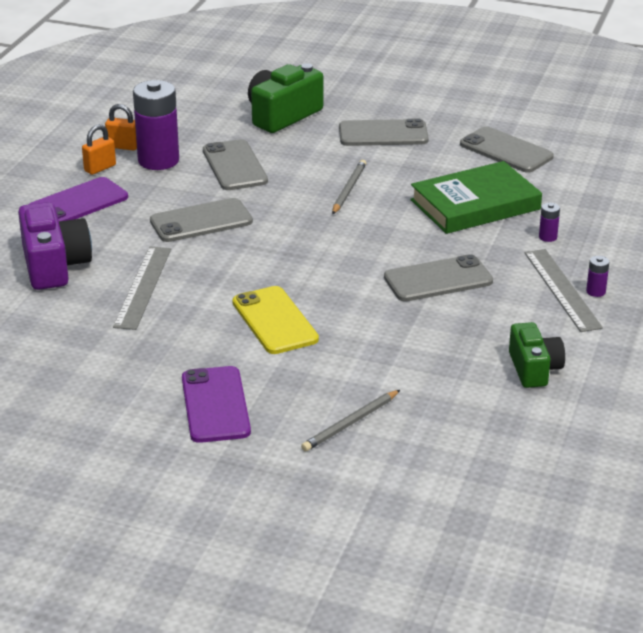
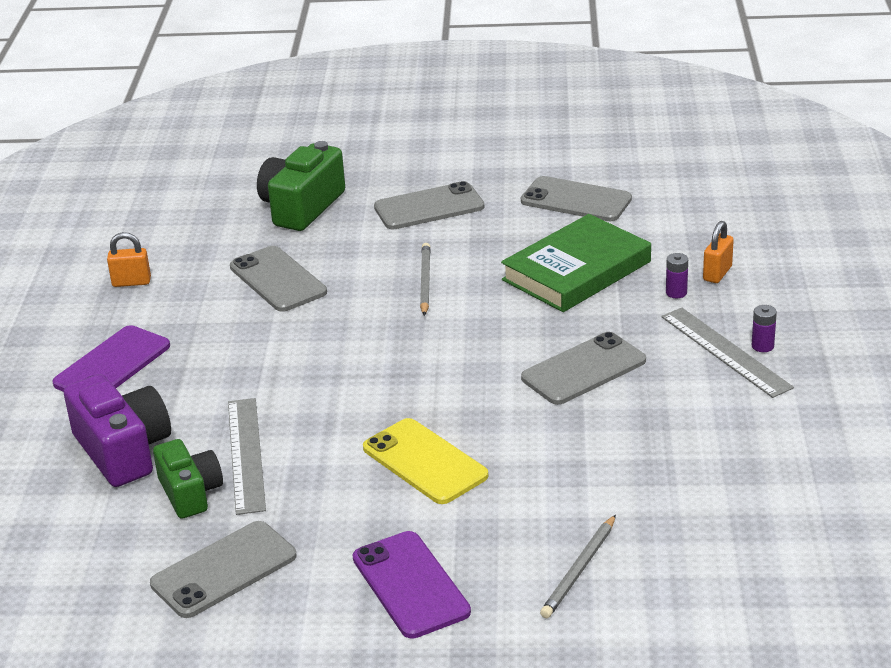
camera: 15 degrees left, 0 degrees up
(100, 168) = (117, 315): orange padlock -> orange padlock (717, 273)
(158, 160) = (183, 291): purple battery -> none
(201, 221) = (273, 356): grey phone -> grey phone (224, 570)
(534, 369) = (747, 453): green camera -> green camera (190, 492)

